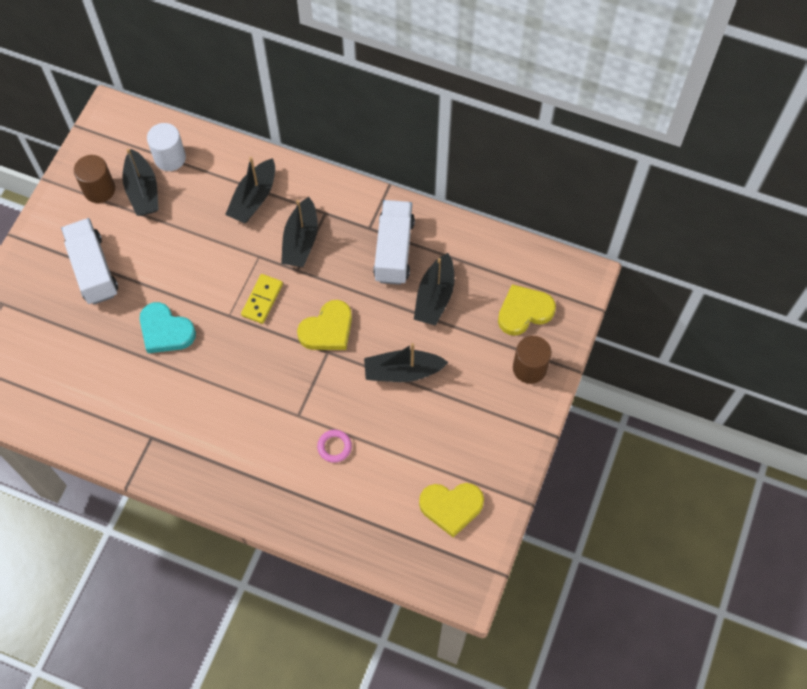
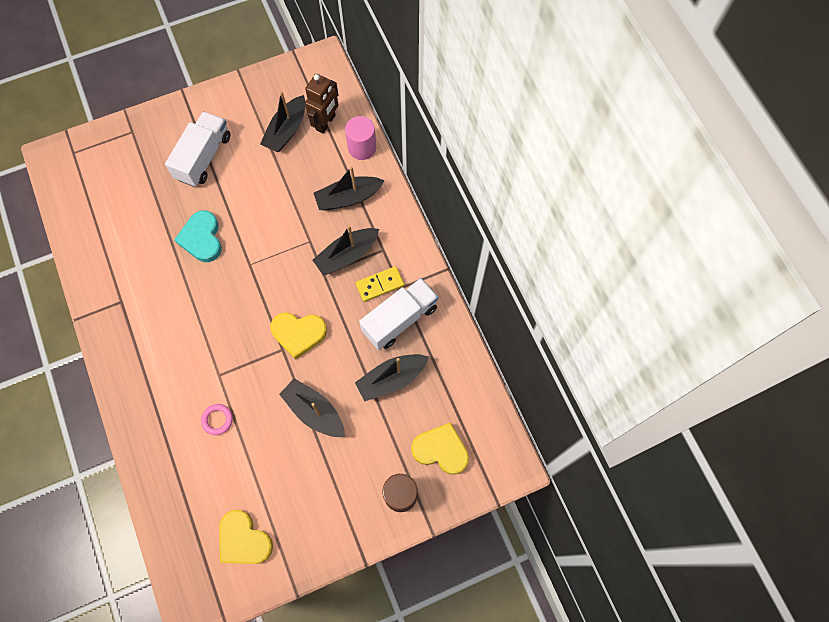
camera: 45 degrees right, 5 degrees up
(99, 189) = (262, 106): brown cylinder -> none
(170, 158) = (326, 123): white cylinder -> brown robot
(222, 152) = (362, 148): none -> pink cylinder
(262, 300) = (280, 273): yellow domino -> yellow domino (380, 284)

